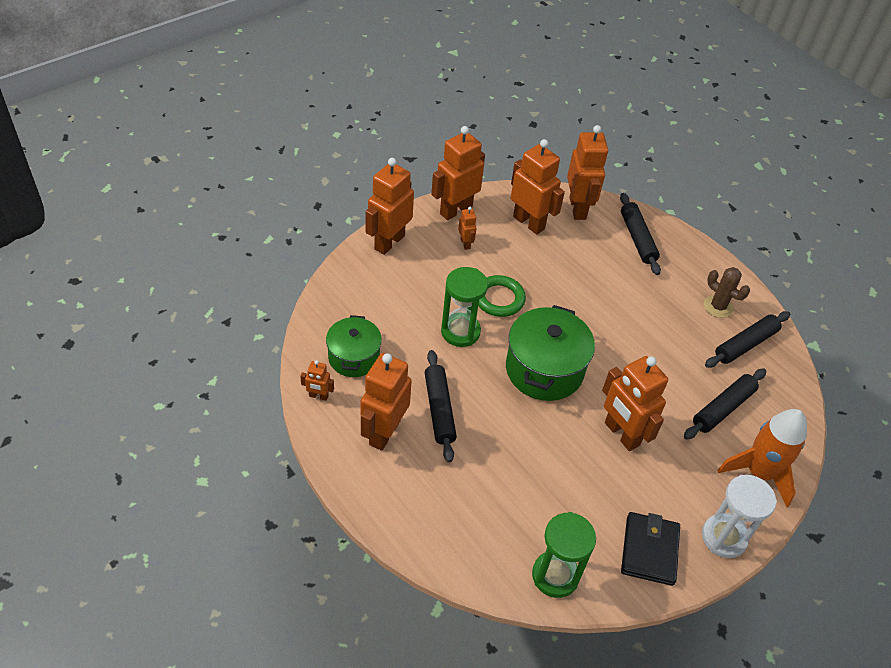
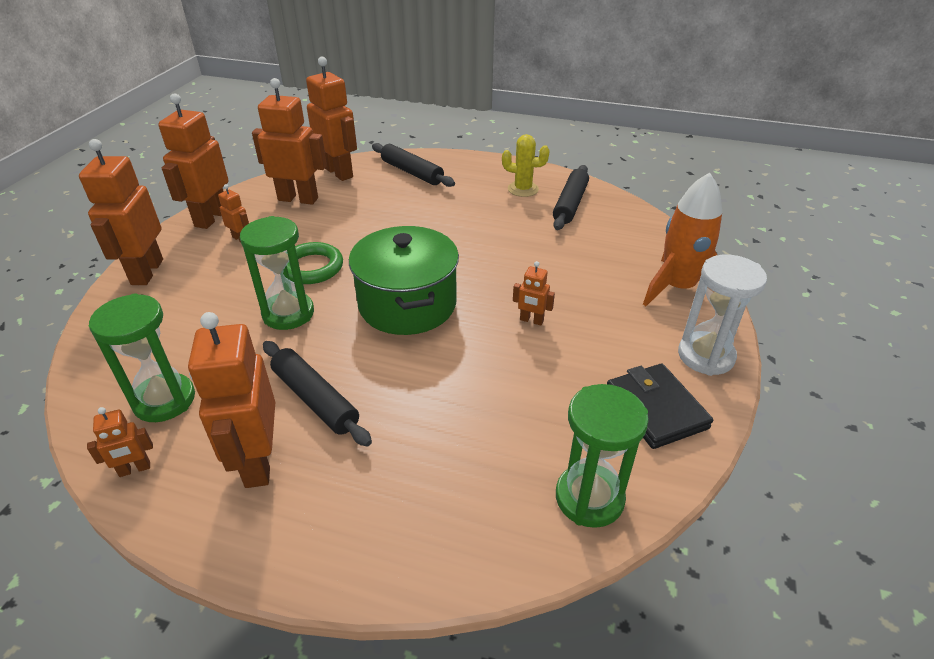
camera: 30 degrees left, 10 degrees down
(354, 357) = (164, 400): green pot -> green hourglass
(621, 434) = (531, 320): orange robot -> orange robot, size x0.47
(718, 306) = (523, 189): brown cactus -> yellow cactus
(723, 408) = (599, 256): black rolling pin -> none

